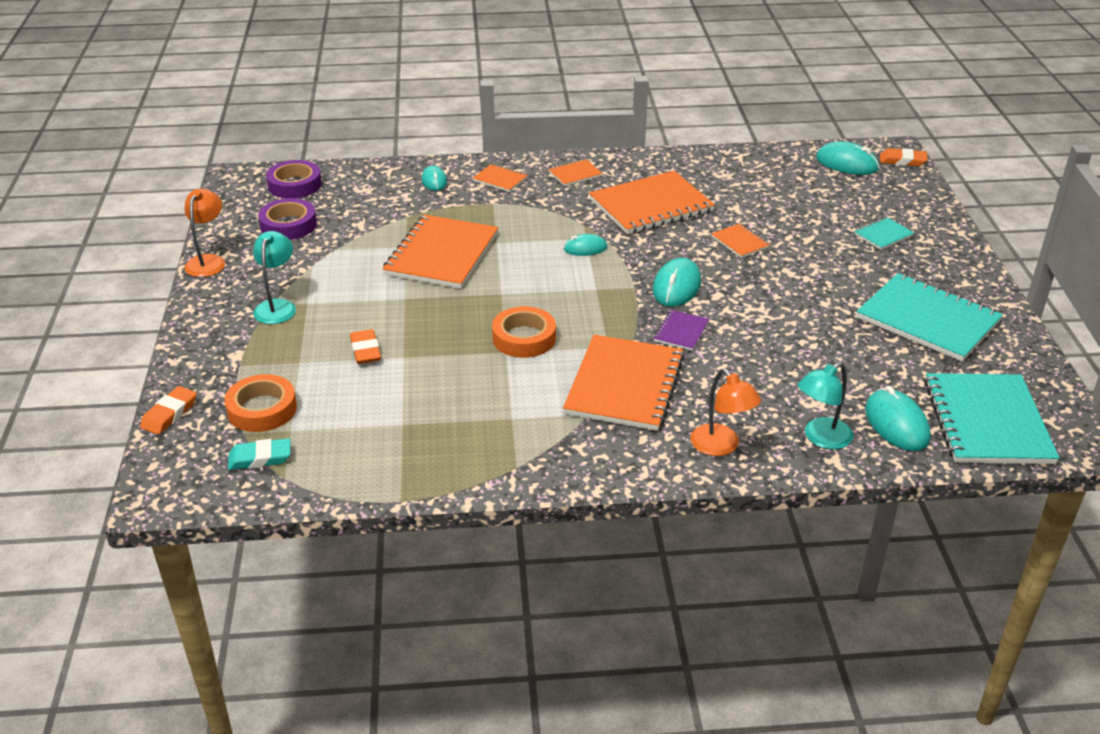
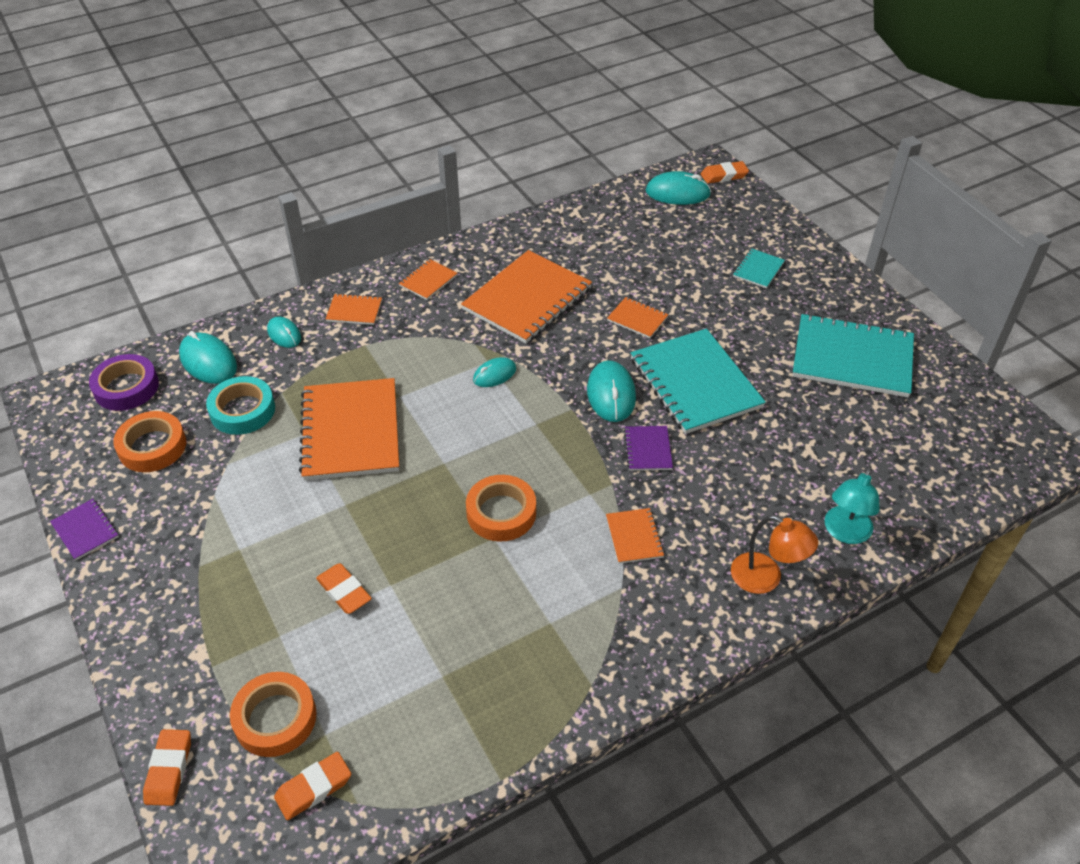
camera: 25 degrees left, 10 degrees up
(208, 261) = (85, 530): orange lamp -> purple notebook
(260, 458) = (314, 788): turquoise eraser -> orange eraser
(277, 306) = (207, 566): turquoise lamp -> none
(288, 225) = (152, 447): purple tape -> orange tape
(369, 220) = (242, 410): none -> turquoise tape
(624, 385) = (634, 537): orange notebook -> orange notebook, size x0.45
(896, 424) = (897, 491): turquoise mouse -> turquoise mouse (208, 361)
(987, 421) = (966, 459): turquoise notebook -> turquoise notebook (695, 383)

